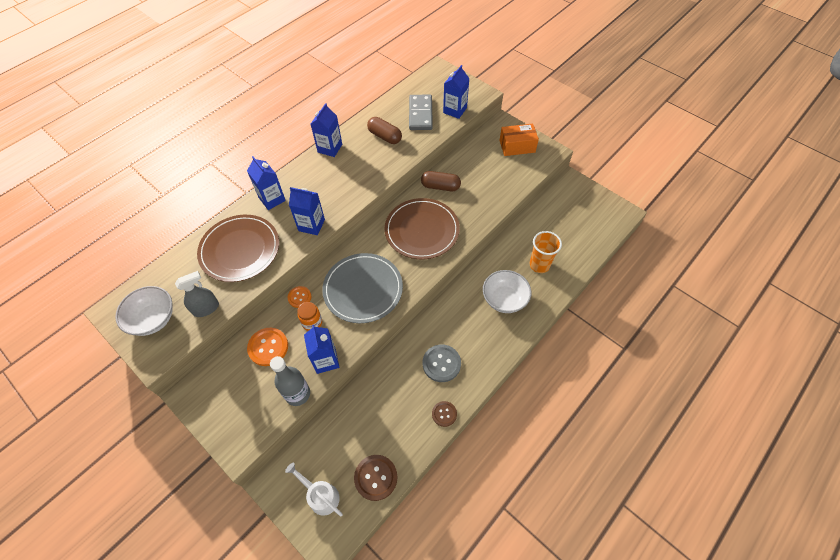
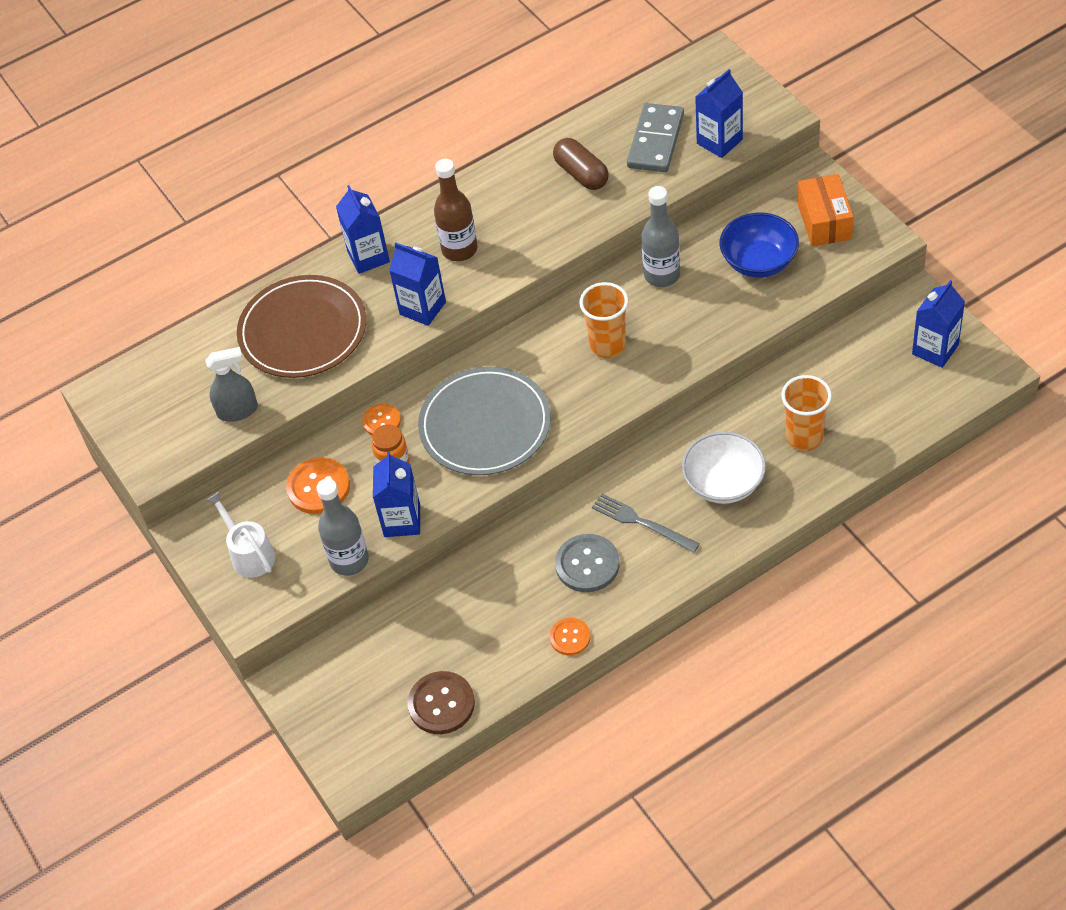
camera: 20 degrees right, 5 degrees down
(153, 319) = (159, 413): white bowl -> none
(320, 495) = (354, 712): white watering can -> white watering can (249, 553)
(325, 187) = (459, 249): none -> brown bottle
(330, 148) = (482, 182): blue carton -> blue carton (935, 349)
(422, 230) = (607, 345): brown plate -> orange cup
(440, 186) = (662, 275): brown capsule -> grey bottle
(444, 414) = (570, 637): brown button -> orange button
(465, 331) = (641, 522): none -> grey fork
(490, 172) = (758, 262): none -> blue bowl
(517, 146) = (824, 221): orange box -> orange box turned 75 degrees clockwise

